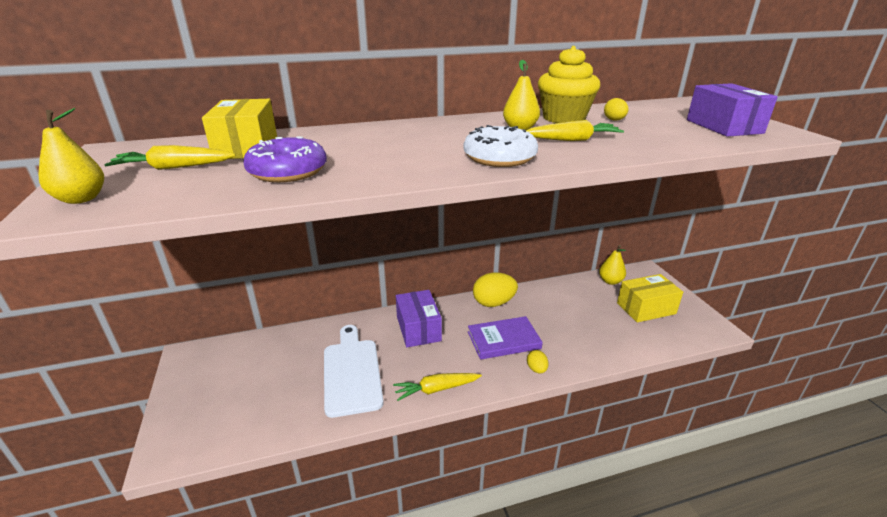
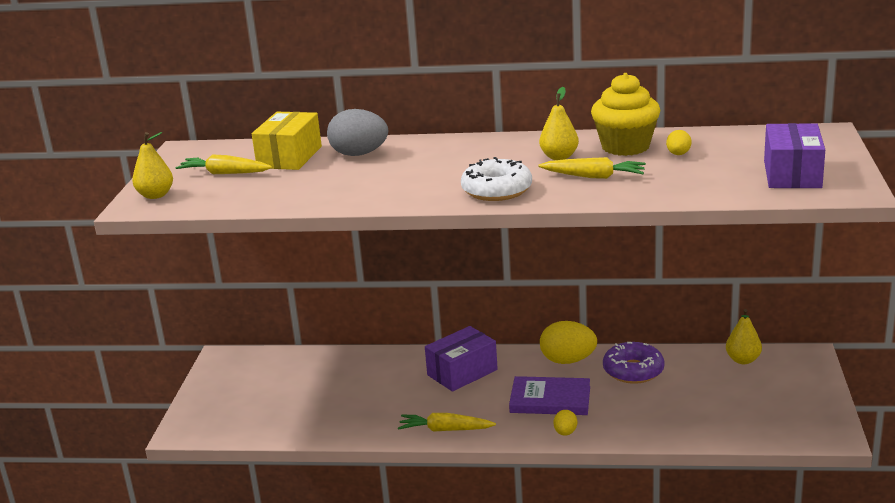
camera: 25 degrees right, 5 degrees down
(288, 171) = (308, 186): purple donut -> purple donut (633, 371)
(323, 139) = (359, 154): none -> grey egg
(352, 372) = (370, 400): white cutting board -> none
(418, 329) = (462, 372): purple box -> purple box turned 45 degrees clockwise
(646, 308) = (760, 397): yellow box -> none

